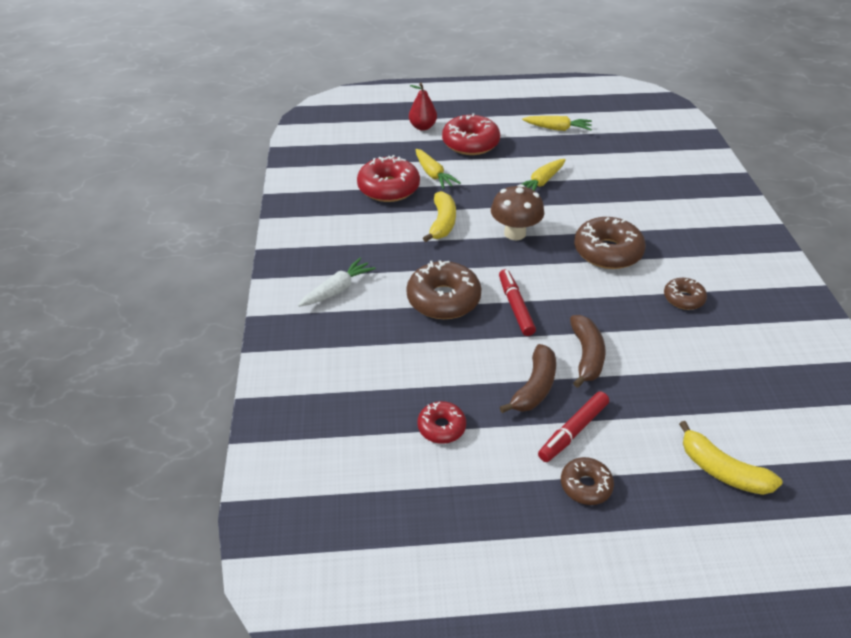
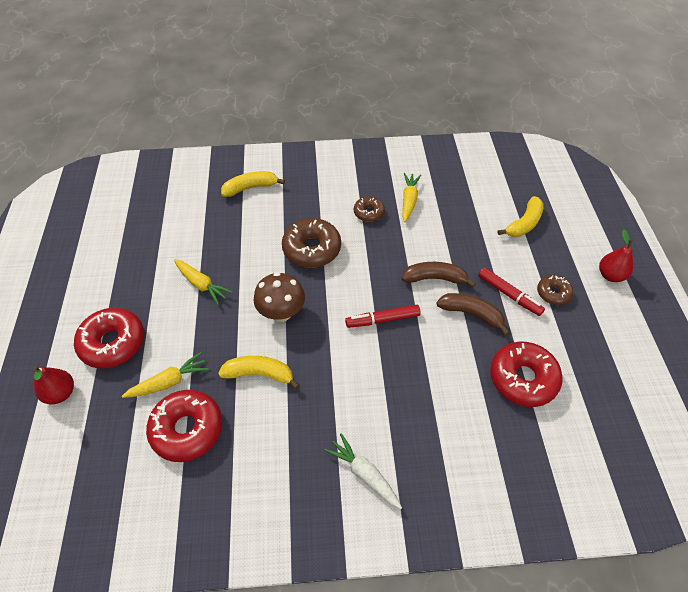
camera: 90 degrees left, 10 degrees up
(441, 427) = (522, 378): red donut -> red donut, size x1.80
(443, 299) = (375, 375): brown donut -> none
(557, 129) = (106, 262): yellow carrot -> yellow carrot (409, 201)
(639, 576) = (610, 275): none -> red pear
(689, 203) = (250, 188): none -> yellow banana

